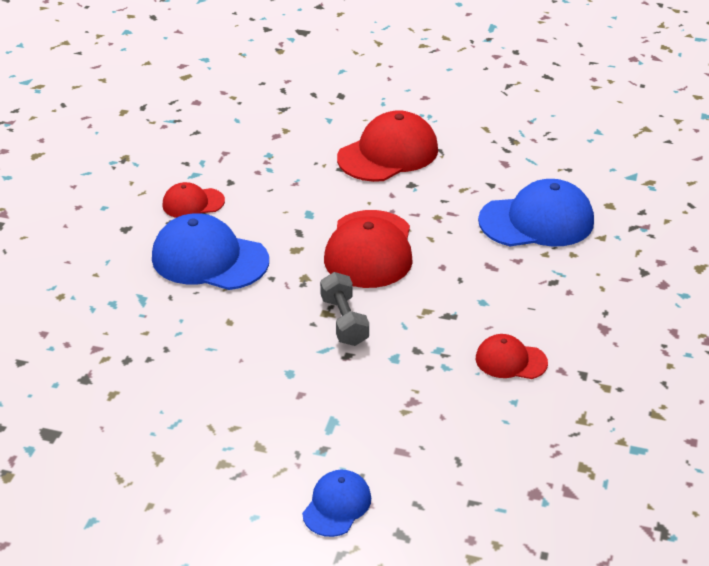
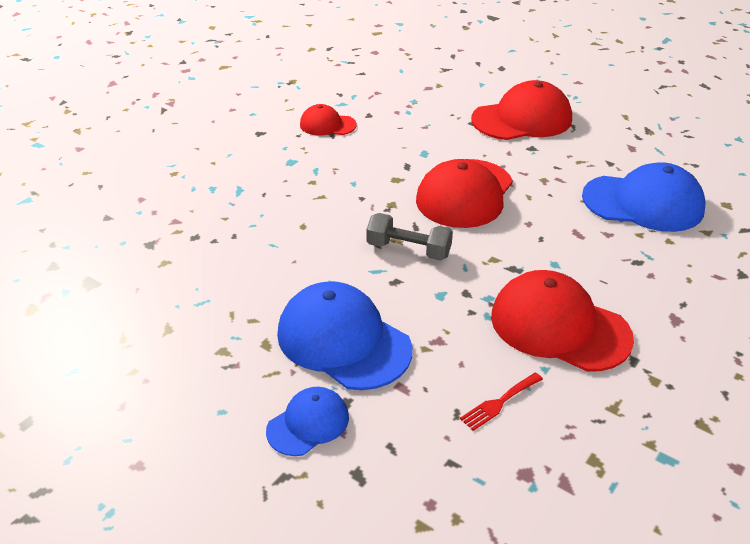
camera: 20 degrees right, 0 degrees up
(209, 259) = (315, 171): blue cap -> blue cap (343, 341)
(344, 321) = (408, 250): grey dumbbell -> grey dumbbell turned 75 degrees counterclockwise
(489, 441) = (499, 403): none -> red fork
(510, 360) = (559, 326): red cap -> red cap, size x1.83

